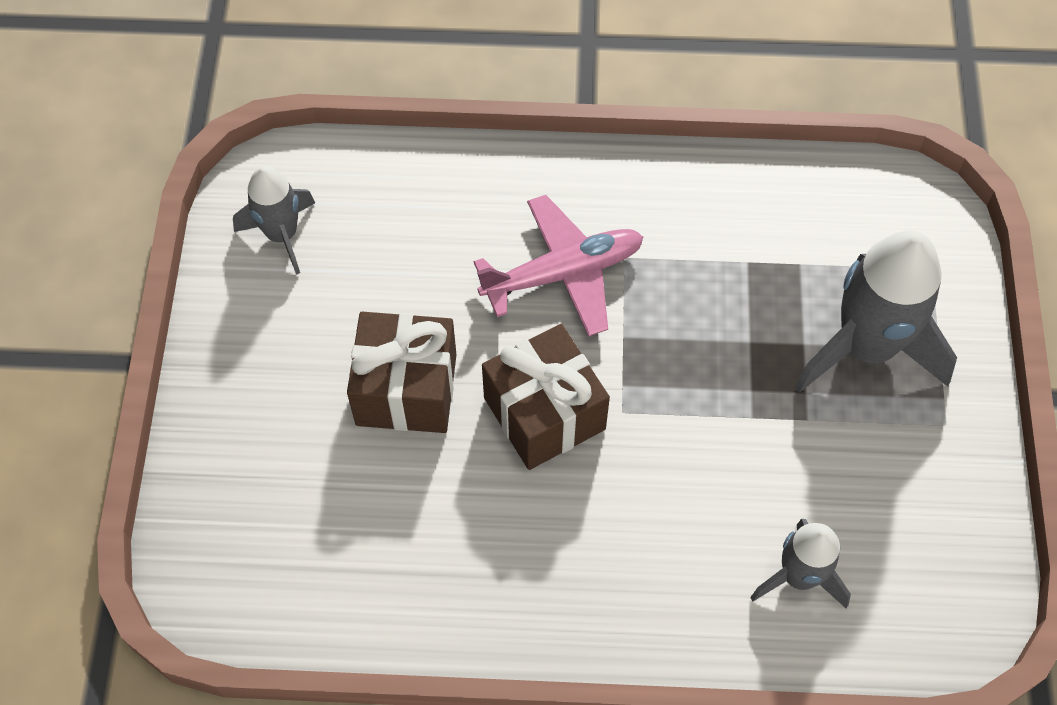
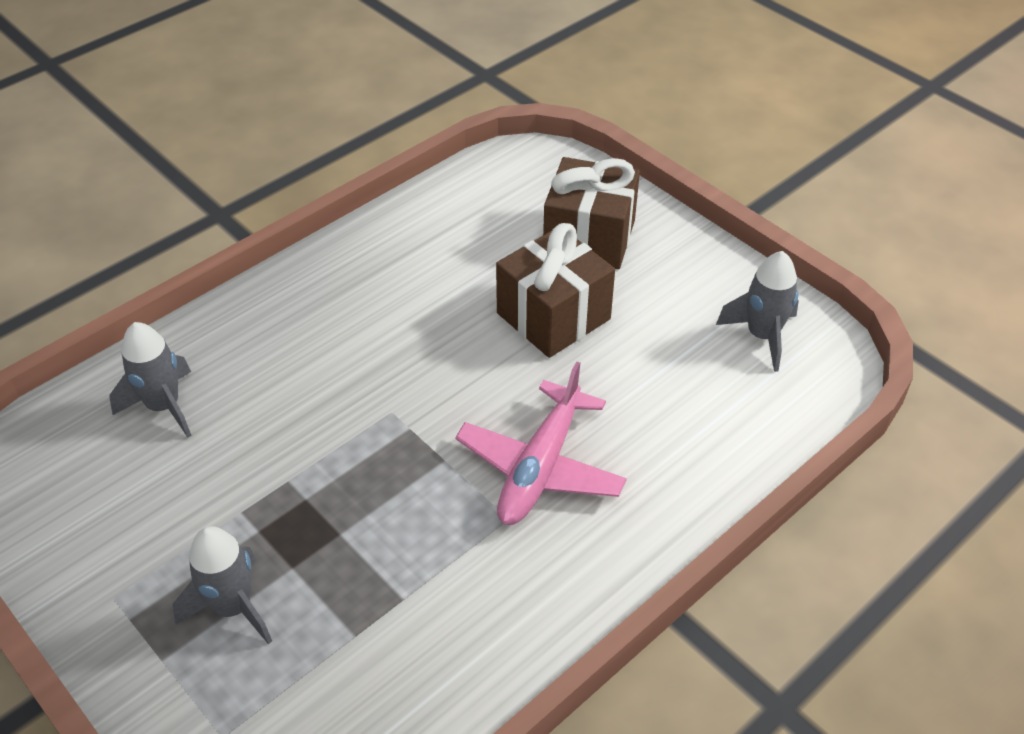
camera: 135 degrees right, 15 degrees down
(544, 413) = (445, 370): brown gift -> brown gift (589, 238)
(866, 347) = (233, 607): grey rocket -> grey rocket, size x0.58

